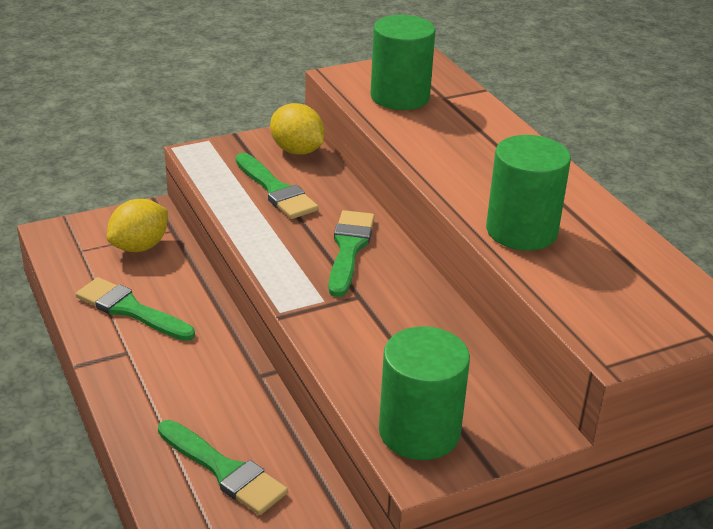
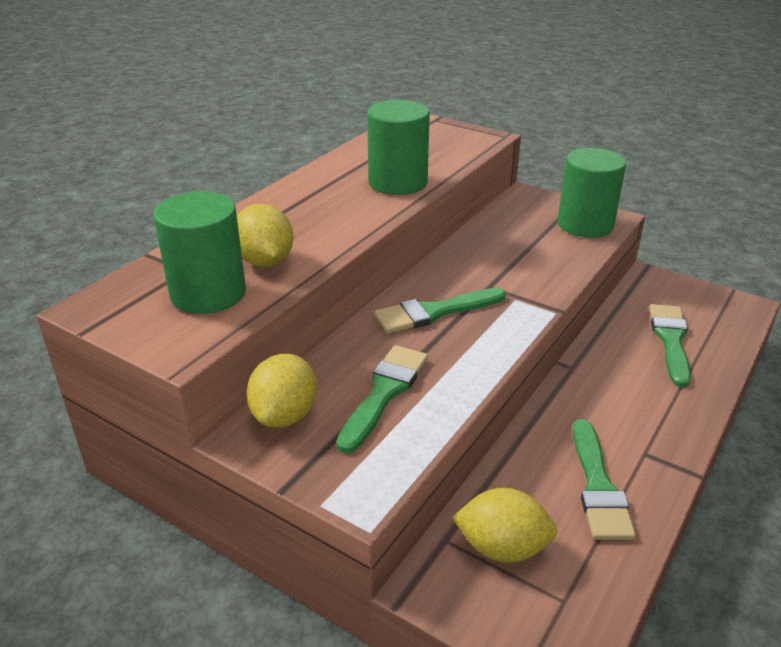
camera: 120 degrees left, 0 degrees up
(424, 126) = (265, 261): none -> yellow lemon

